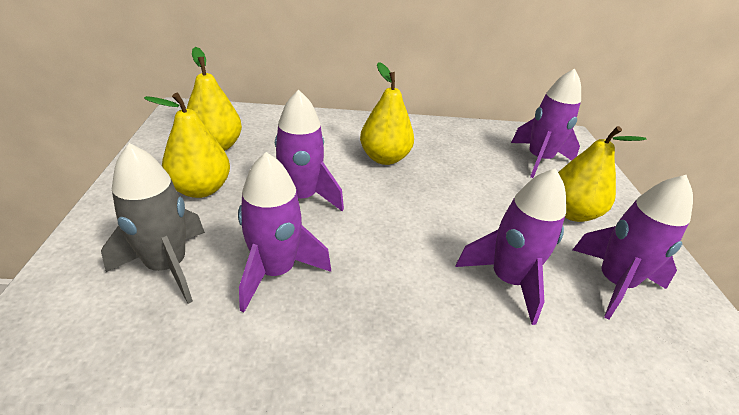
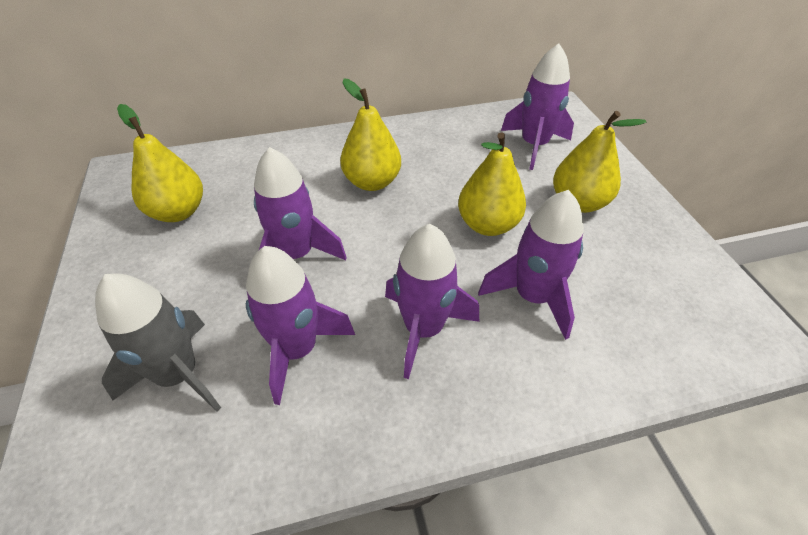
camera: 10 degrees left, 10 degrees up
(201, 189) = (181, 271): yellow pear -> yellow pear (487, 225)
(614, 283) = (632, 273): purple rocket -> purple rocket (423, 329)

